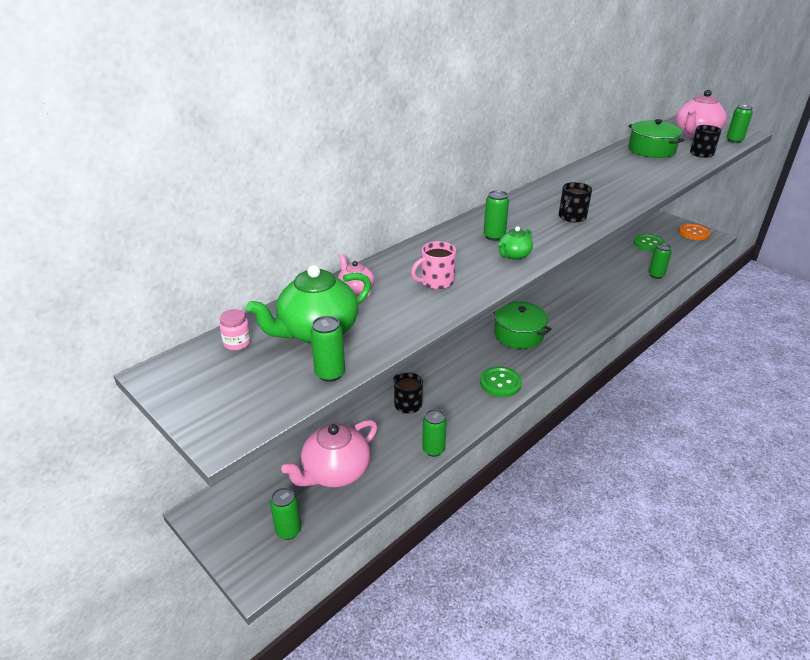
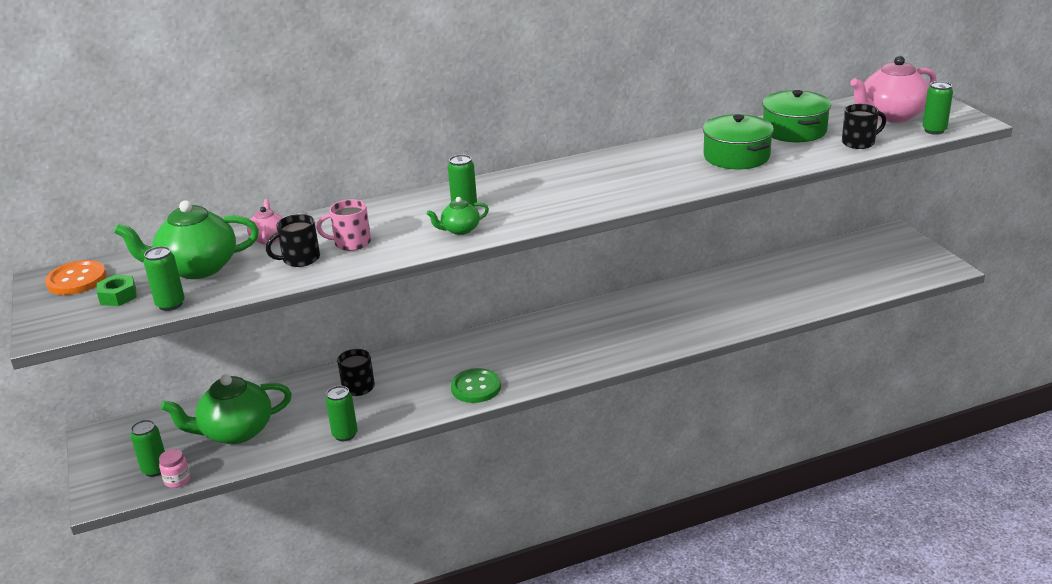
camera: 25 degrees right, 5 degrees down
(237, 343) = (124, 266): pink jar -> pink jar (177, 480)
(264, 376) = (118, 296): none -> green nut
(335, 472) = (235, 432): pink teapot -> green teapot
(518, 334) = (547, 341): green pot -> green pot (736, 156)
(571, 217) = (577, 199): black mug -> black mug (300, 259)
(648, 244) = (834, 263): green button -> none
(656, 275) = (799, 305): green can -> none
(694, 233) = (920, 260): orange button -> orange button (77, 280)

